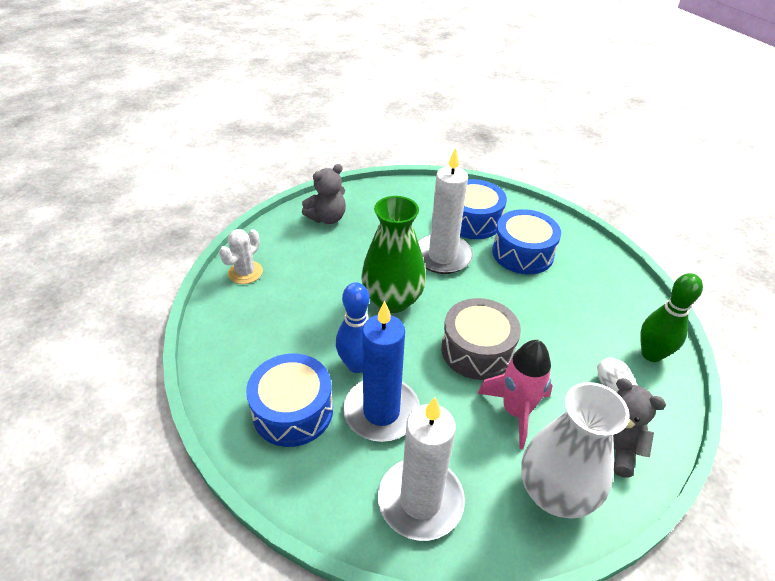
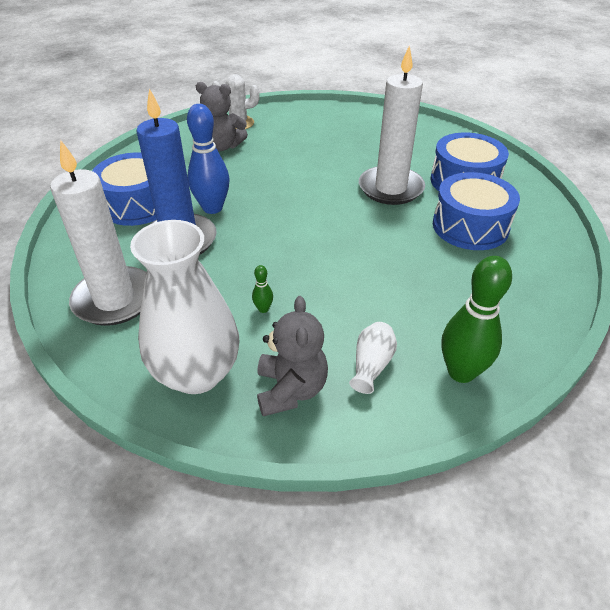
camera: 50 degrees right, 0 degrees up
(327, 218) = (345, 122): grey teddy bear -> grey teddy bear (222, 146)
(392, 300) = (302, 190): green vase -> none
(477, 350) = (306, 256): grey drum -> none
(516, 411) = (263, 309): pink rocket -> green bowling pin

